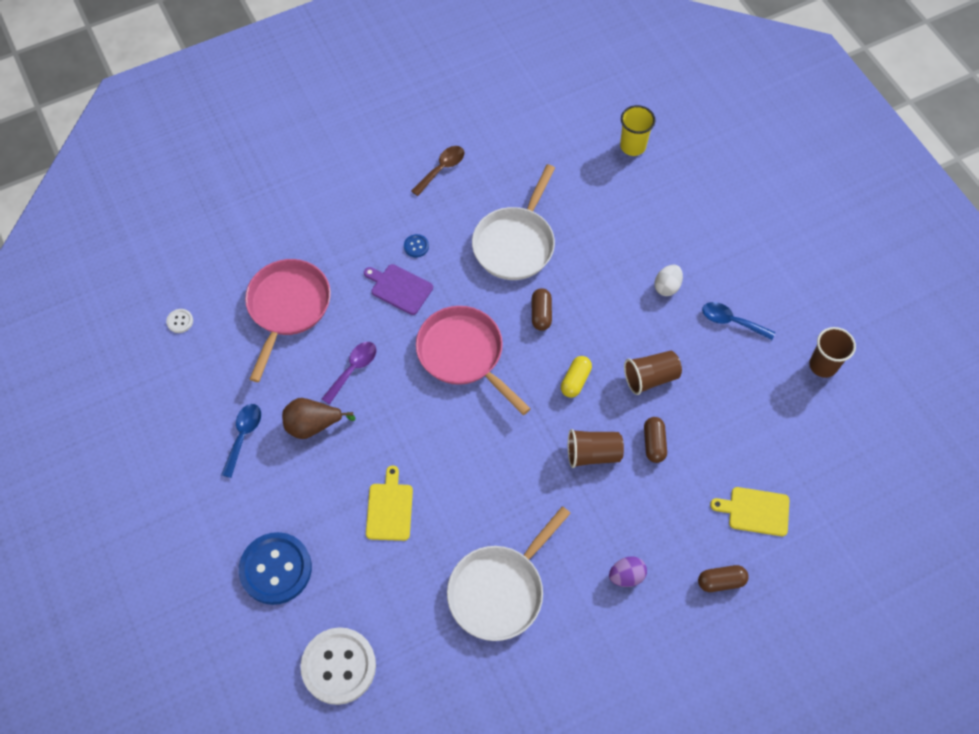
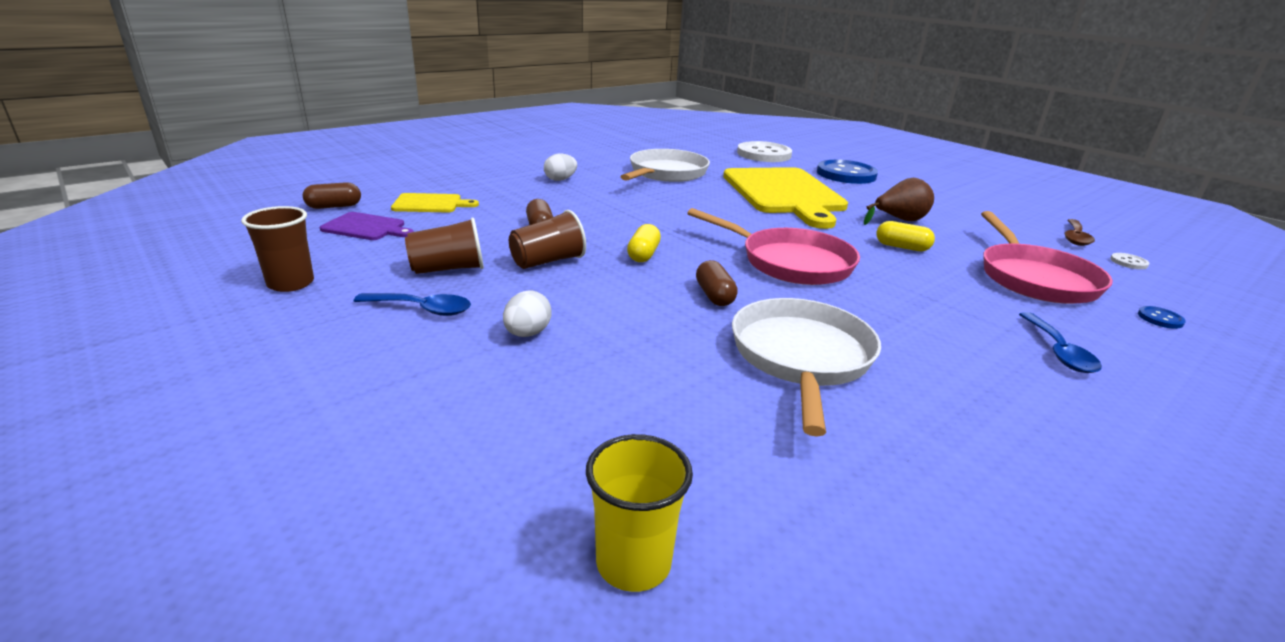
camera: 165 degrees right, 35 degrees down
(243, 436) = (953, 213): blue spoon -> blue spoon (1058, 351)
(353, 370) = (902, 247): purple spoon -> yellow capsule
(389, 509) = (784, 193): yellow cutting board -> yellow cutting board, size x2.26
(399, 288) = (923, 301): purple cutting board -> purple cutting board (366, 227)
(416, 246) = (950, 340): blue button -> blue button (1160, 319)
(441, 169) = (1032, 446): brown spoon -> brown spoon (1075, 237)
(593, 454) = (607, 220): brown cup -> brown cup (448, 269)
(626, 576) = (560, 180): purple egg -> white egg
(721, 581) = (473, 180): brown capsule -> brown capsule (334, 206)

